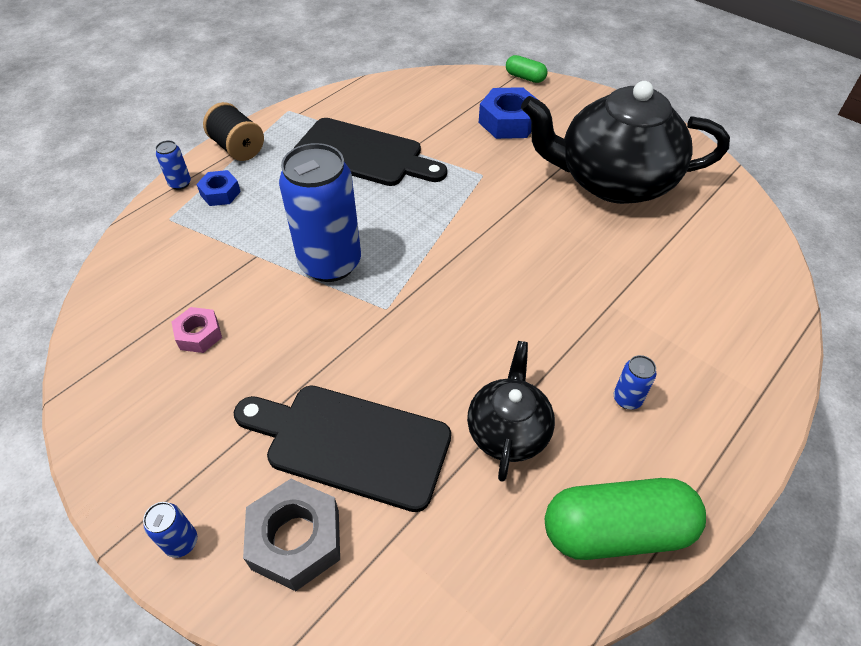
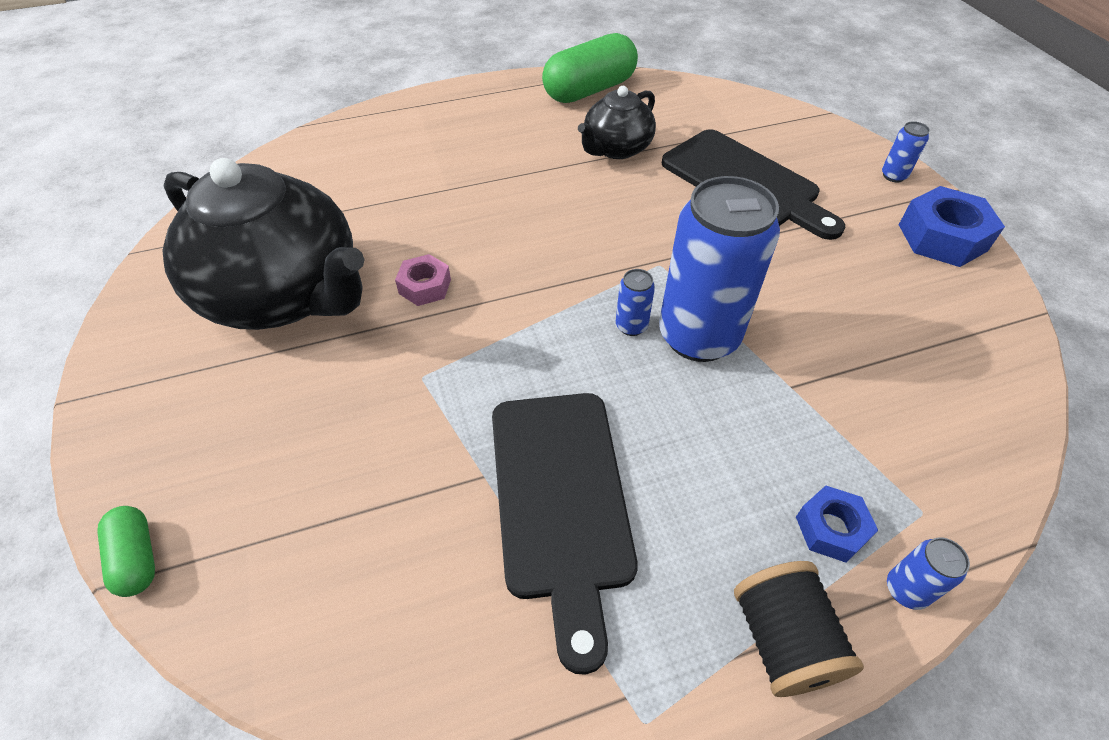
camera: 150 degrees left, 0 degrees up
(199, 335) = (876, 316): pink nut -> pink nut (425, 286)
(296, 539) = (805, 151): grey nut -> none
(364, 154) = (560, 501): black cutting board -> black cutting board turned 150 degrees counterclockwise
(508, 122) = (288, 457): blue nut -> blue nut (942, 237)
(616, 531) = (589, 90): green capsule -> green capsule turned 60 degrees counterclockwise
(627, 399) = (511, 134): blue can -> blue can (631, 326)

